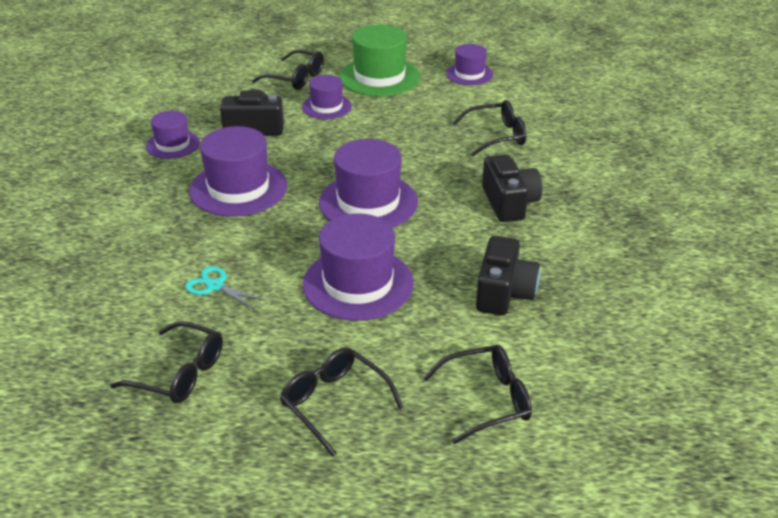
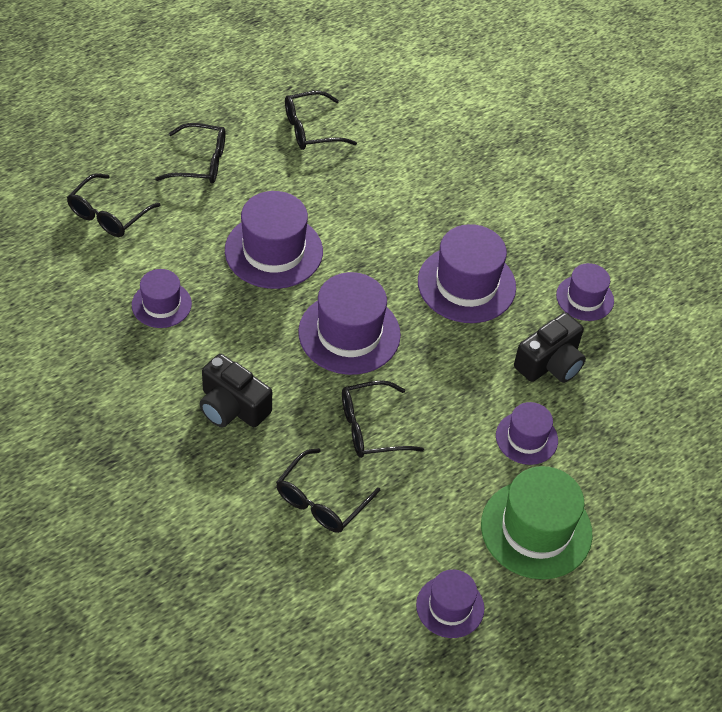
camera: 135 degrees right, 15 degrees up
(215, 286) = (367, 193): turquoise scissors -> none
(295, 78) = (613, 466): black glasses -> black glasses (371, 428)
(504, 292) = (161, 304): black camera -> purple hat

